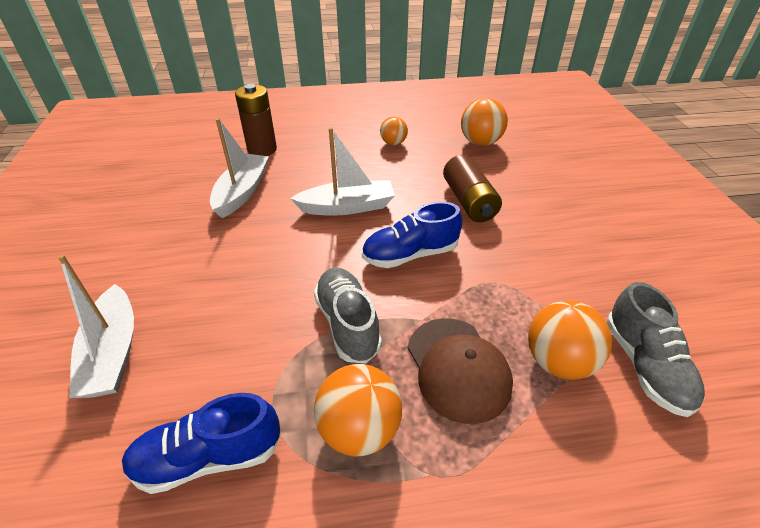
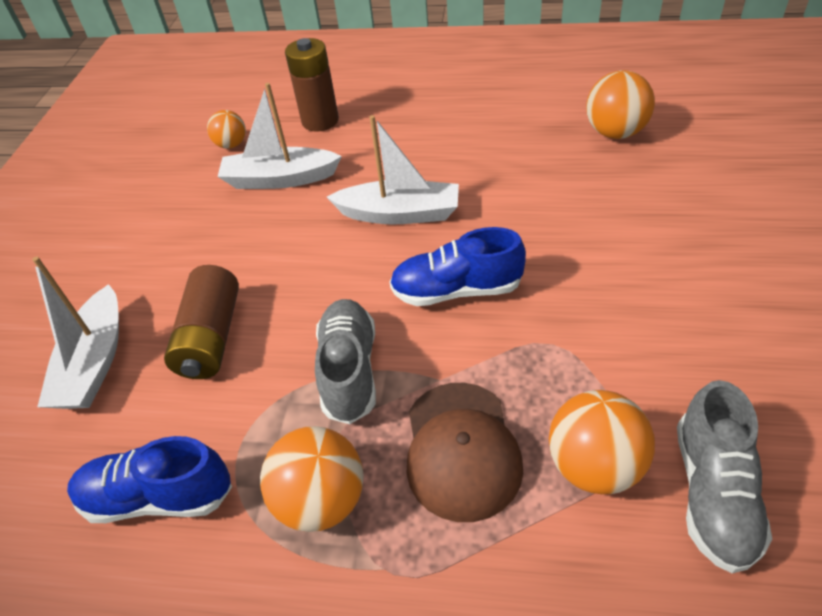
camera: 20 degrees right, 5 degrees up
(242, 192) = (280, 179): white boat -> white boat turned 120 degrees counterclockwise
(393, 143) = (491, 124): orange ball -> orange ball (231, 145)
(469, 202) = (563, 223): brown battery -> brown battery (211, 337)

